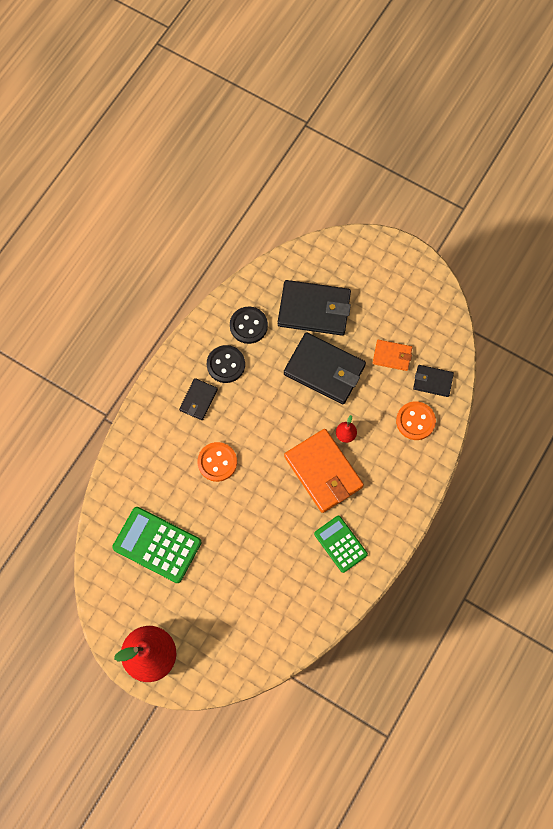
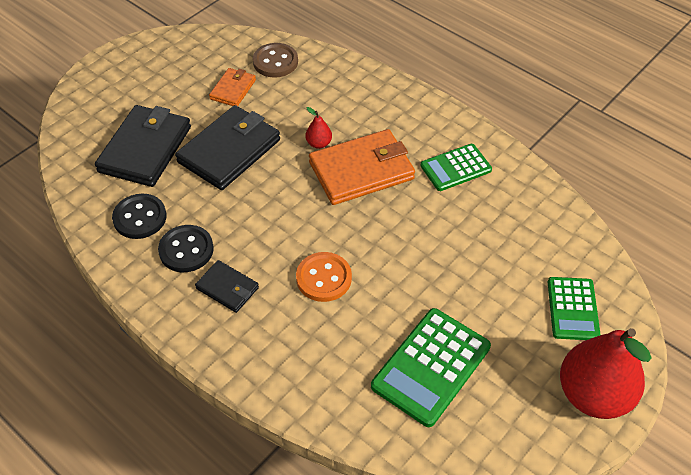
camera: 80 degrees left, 20 degrees down
(219, 640) = (572, 309): none -> green calculator
(415, 421) = (318, 82): orange button -> none
(432, 381) = (275, 62): black wallet -> brown button

